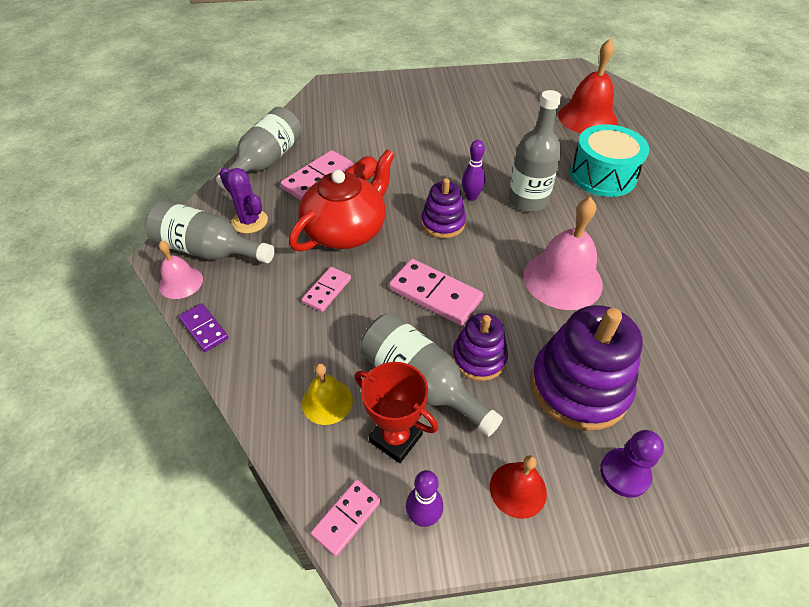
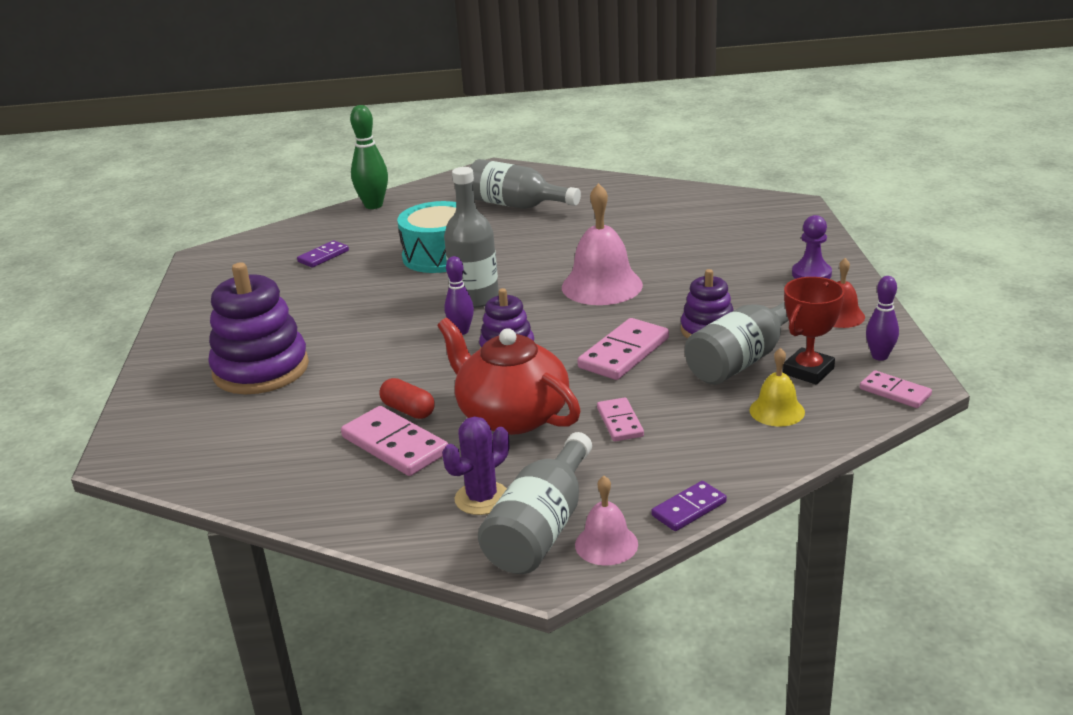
camera: 85 degrees left, 20 degrees down
(266, 161) = (334, 500): grey bottle -> grey bottle (517, 205)
(327, 291) = (620, 422): pink domino -> pink domino turned 45 degrees clockwise
(579, 387) = (732, 286): purple stacking toy -> purple stacking toy (261, 369)
(587, 118) = (323, 256): red bell -> purple domino
(692, 131) = (373, 205): none -> green bowling pin

